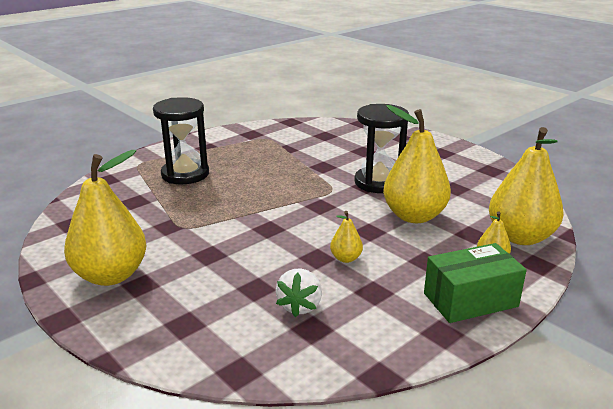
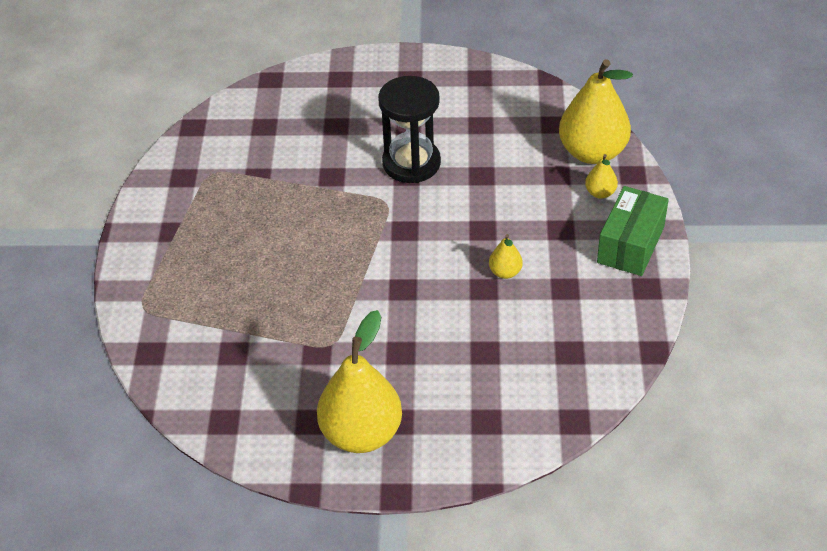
camera: 45 degrees left, 20 degrees up
(185, 174) = (218, 284): black hourglass -> none
(300, 306) = (536, 341): white strawberry -> none
(414, 216) = (493, 185): yellow pear -> none

